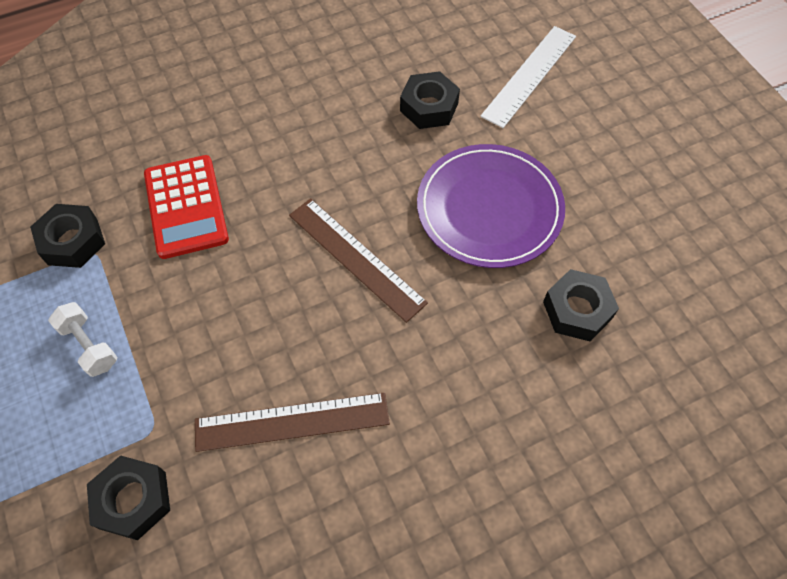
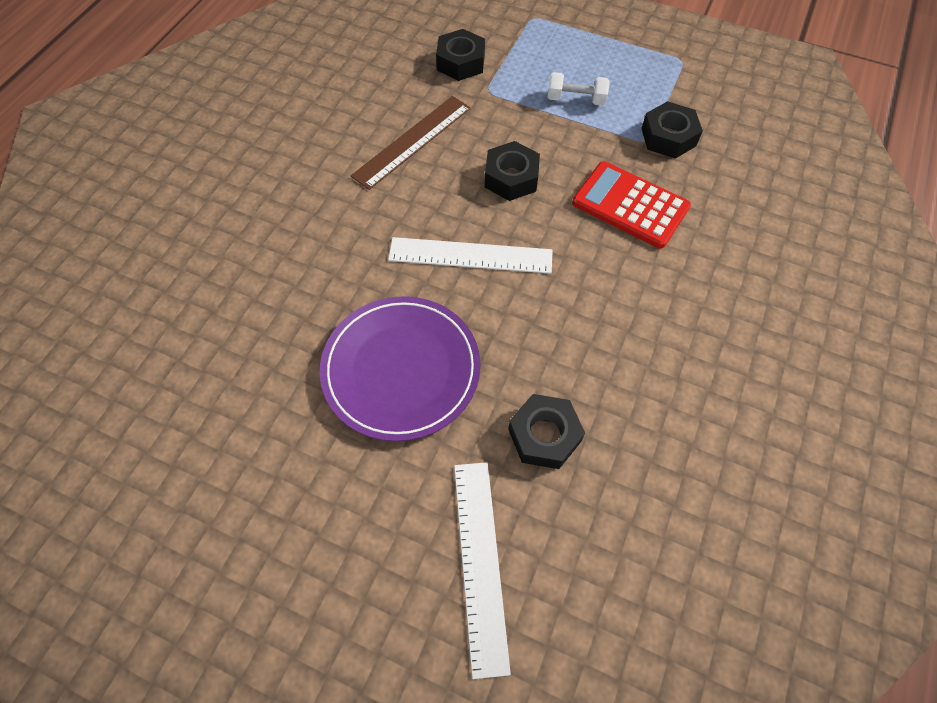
camera: 140 degrees right, 0 degrees up
(356, 258) = (470, 256): brown ruler -> white ruler
(577, 310) = (267, 333): black nut -> black nut (511, 178)

